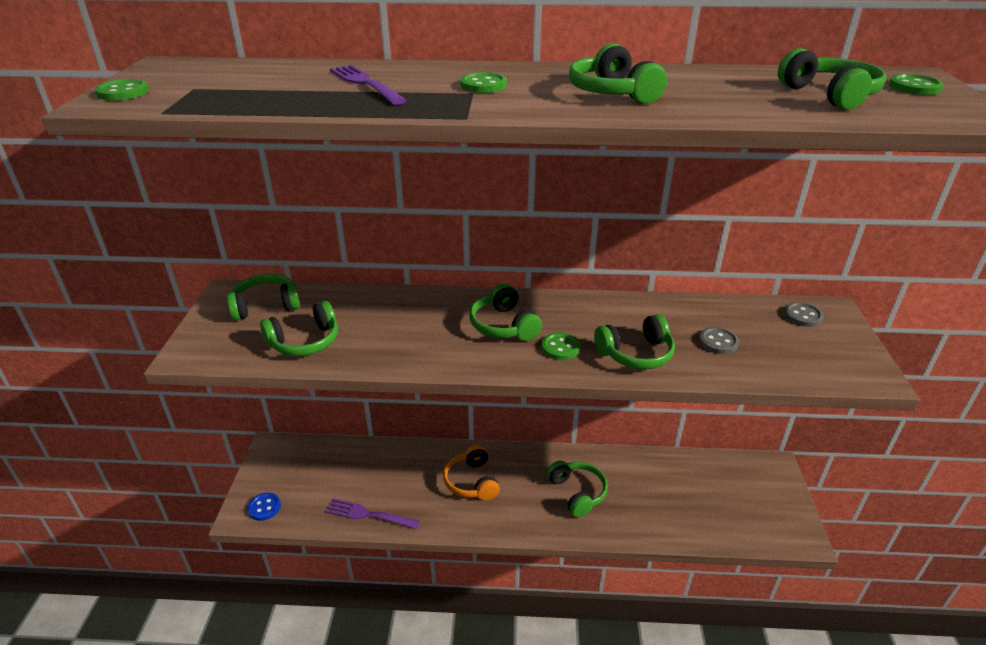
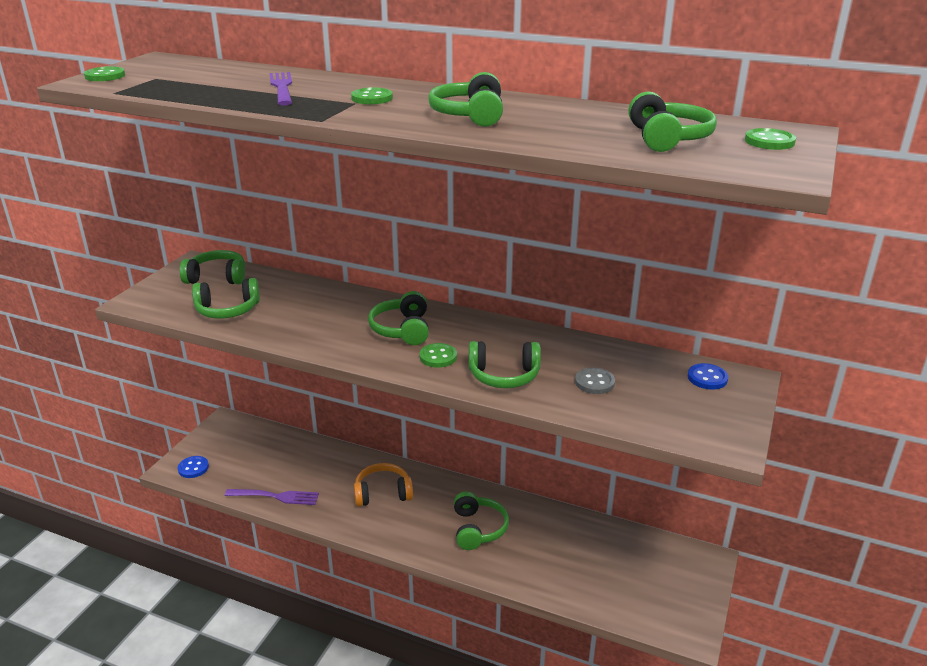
camera: 20 degrees right, 5 degrees down
(369, 514) = (276, 496): purple fork -> purple fork turned 150 degrees clockwise
(471, 481) = (383, 493): orange headphones -> orange headphones turned 75 degrees clockwise
(803, 316) = (707, 378): grey button -> blue button

